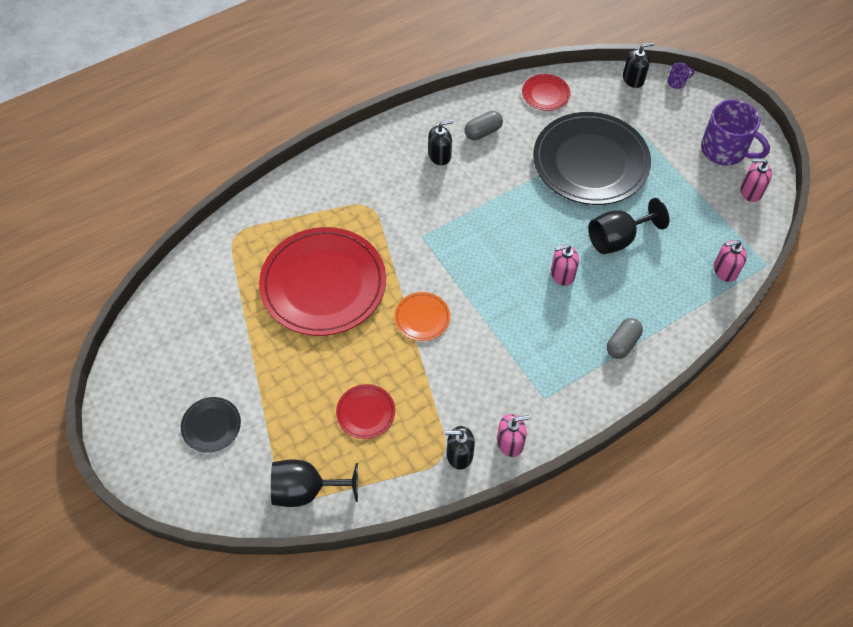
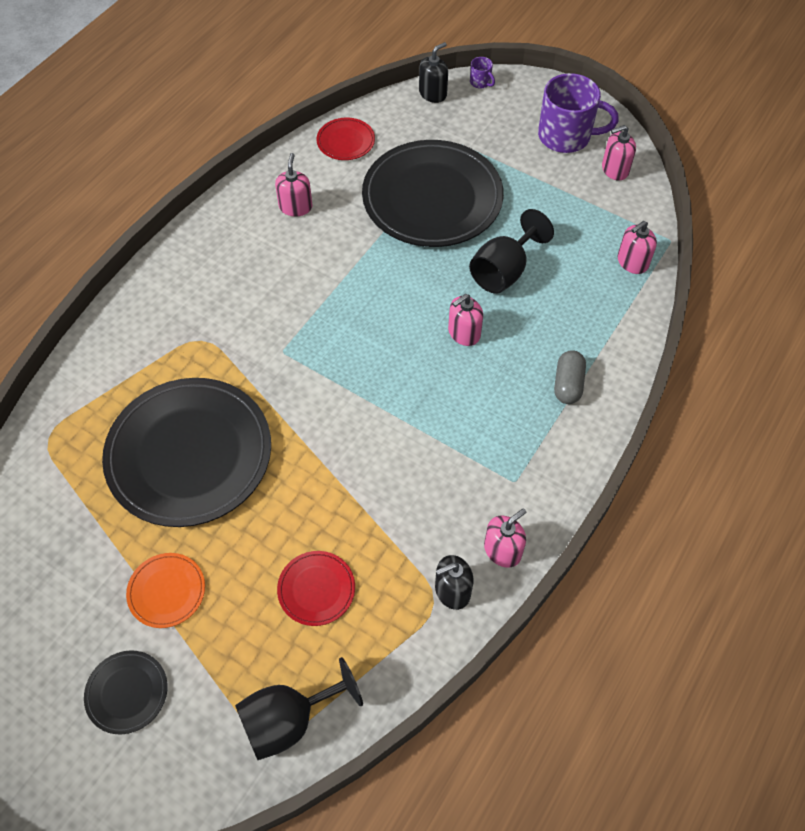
camera: 25 degrees left, 0 degrees up
(323, 284) = (189, 454): red plate -> black plate
(422, 318) = (329, 447): orange plate -> orange plate (167, 591)
(439, 155) = (258, 251): black soap dispenser -> none
(483, 132) = (295, 207): grey capsule -> pink soap dispenser
(677, 82) = (480, 82): purple mug -> purple mug turned 90 degrees clockwise

